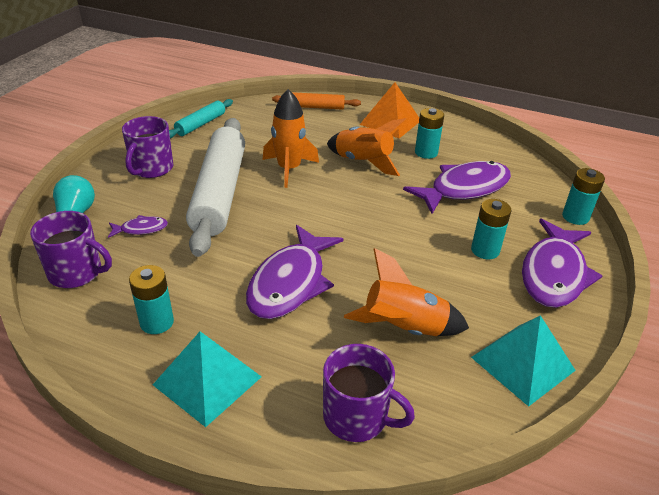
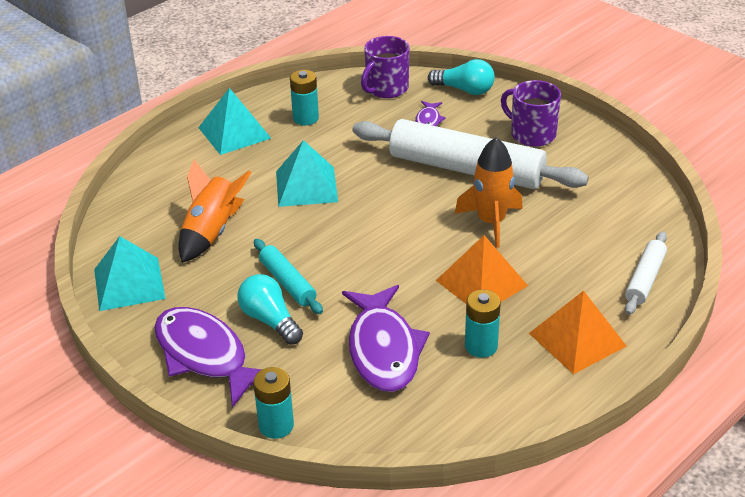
camera: 115 degrees right, 0 degrees up
(201, 124) = (621, 176): turquoise rolling pin -> turquoise rolling pin (287, 283)
(290, 282) = (306, 186): purple fish -> turquoise pyramid
(316, 107) = (645, 279): orange rolling pin -> white rolling pin
(357, 417) = (154, 187): purple mug -> none
(363, 162) = (481, 283): orange rocket -> orange pyramid
(485, 250) = (270, 320): turquoise battery -> turquoise light bulb

